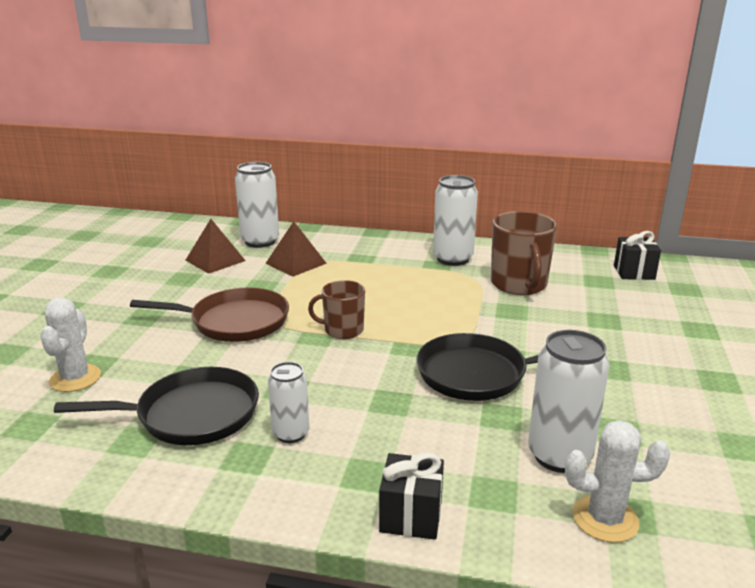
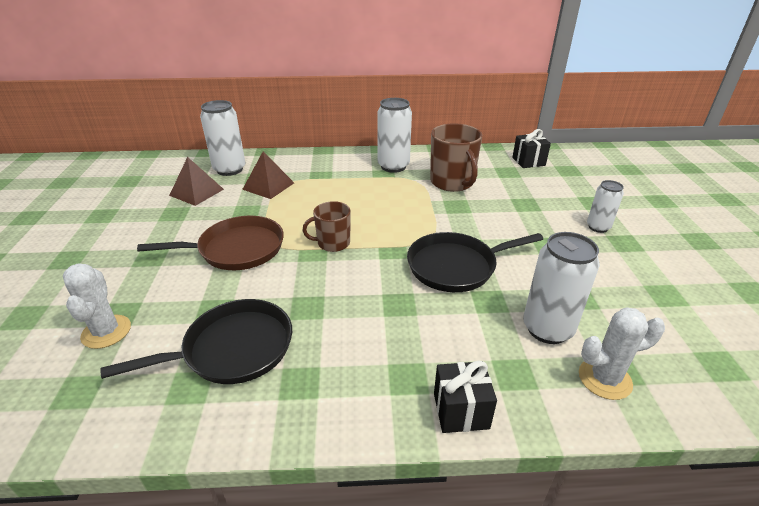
camera: 15 degrees left, 10 degrees up
(291, 433) = (329, 351): white can -> white can (598, 227)

